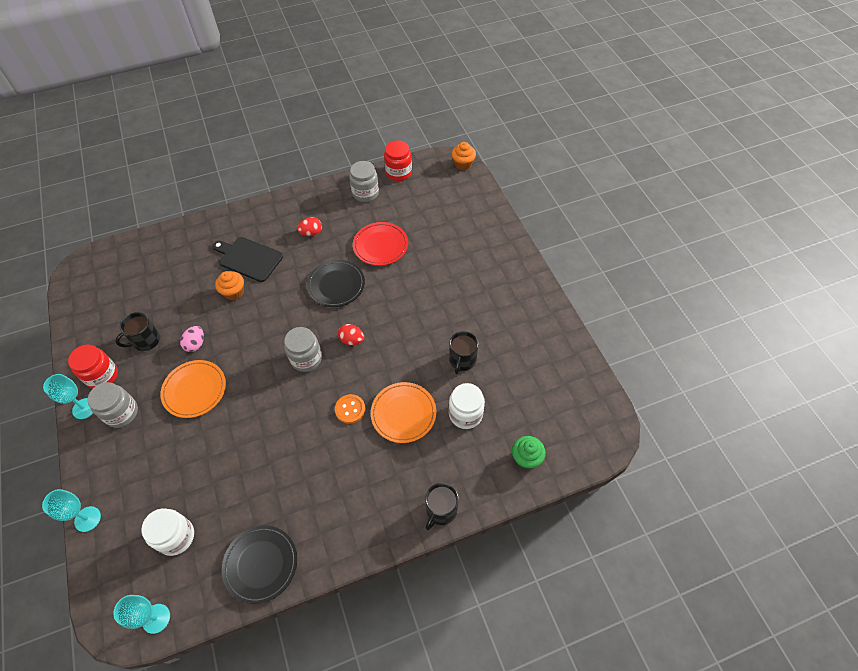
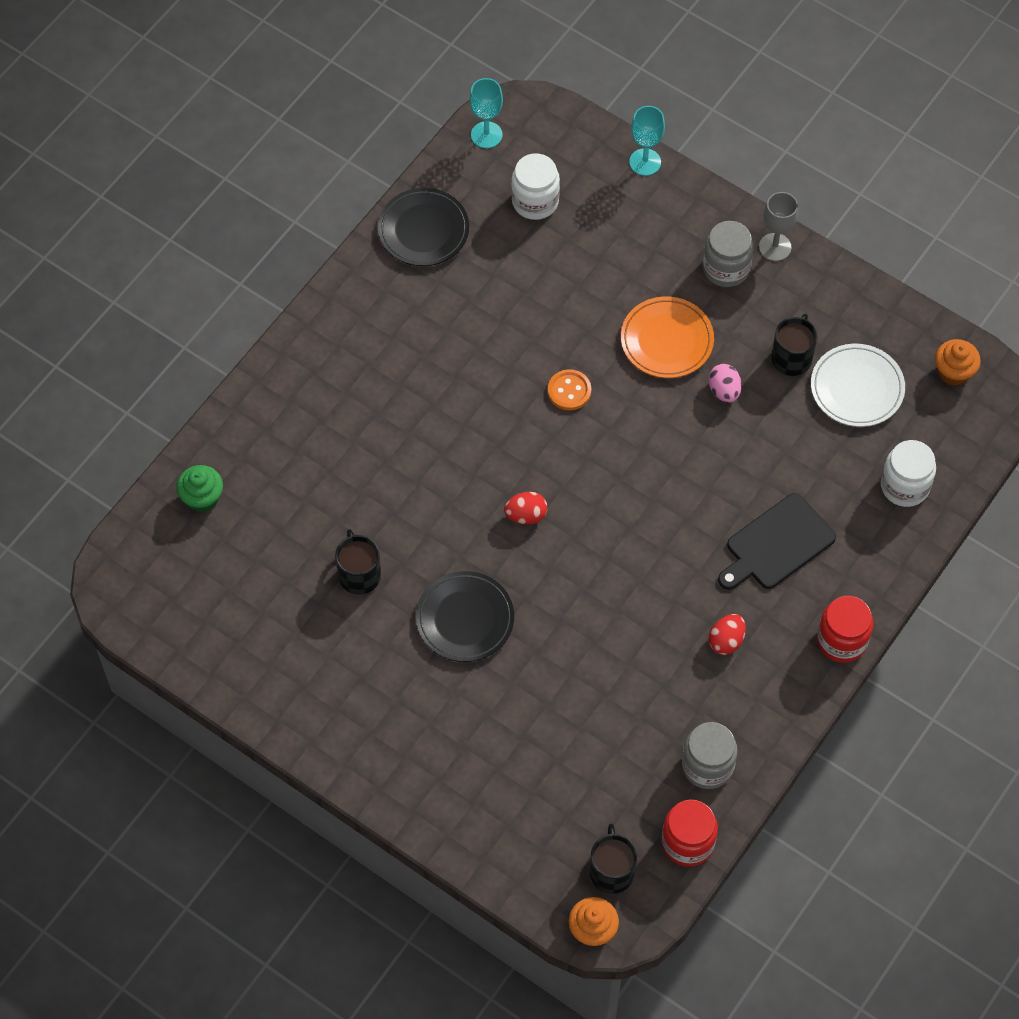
camera: 145 degrees right, 5 degrees up
(84, 408) = (775, 247): turquoise goblet -> grey goblet
(102, 375) = (797, 290): red jar -> red jar (842, 640)
(135, 306) = (857, 388): none -> white plate
(234, 292) = (746, 484): orange cupcake -> orange cupcake (953, 372)
(249, 258) = (777, 544): black cutting board -> black cutting board turned 150 degrees clockwise
(306, 358) = (565, 457): grey jar -> none
(336, 285) = (614, 579): black plate -> black plate (465, 619)
(350, 409) = (456, 430): orange button -> orange button (569, 391)
(380, 246) = (604, 682): red plate -> none
(403, 413) = (386, 463): orange plate -> none
(441, 510) = (267, 386): black mug -> black mug (611, 871)
(465, 414) = (309, 507): white jar -> white jar (904, 486)

